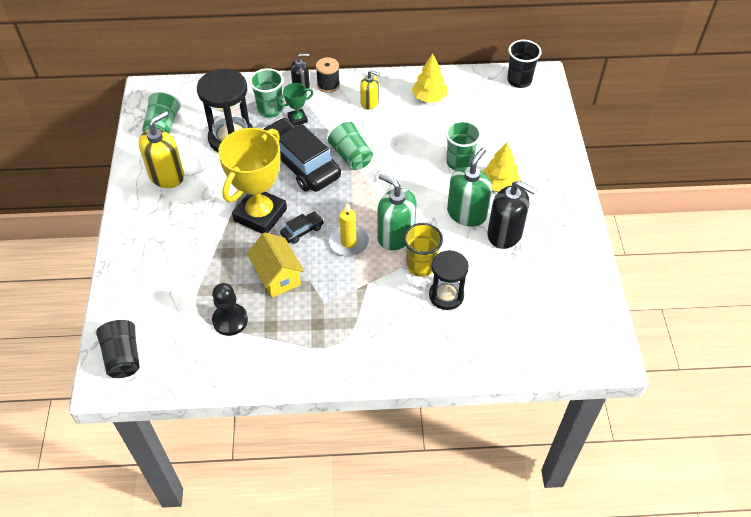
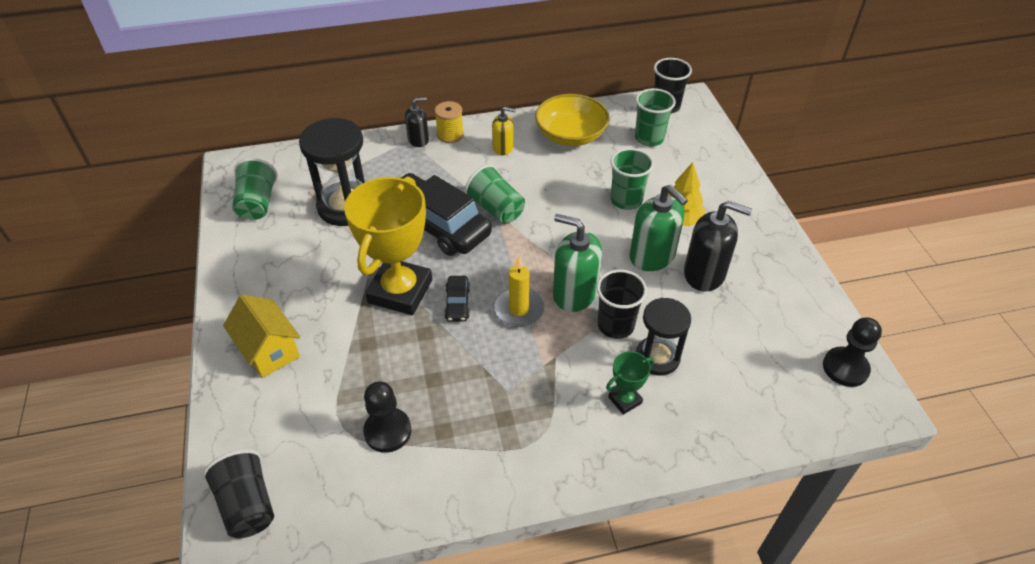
camera: 10 degrees left, 5 degrees down
(167, 175) = (271, 260): yellow soap dispenser -> none
(270, 110) = (387, 169): green cup -> green cup (649, 138)
(277, 276) = (438, 364): yellow house -> yellow house (269, 350)
(297, 119) = (422, 176): green trophy -> green trophy (625, 400)
(302, 231) = (457, 303): black car -> black car turned 135 degrees clockwise
(328, 85) = (450, 135): black spool -> yellow spool
(421, 266) = (615, 325): yellow cup -> black cup
(429, 97) = (571, 135): yellow tree -> yellow bowl
(467, 213) = (652, 256): green soap dispenser -> green soap dispenser turned 120 degrees clockwise
(592, 325) = (845, 368): none -> black pawn

